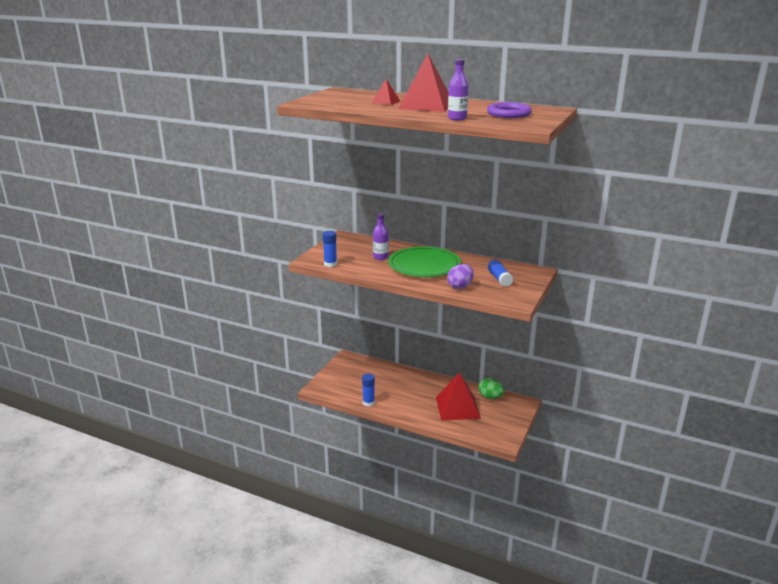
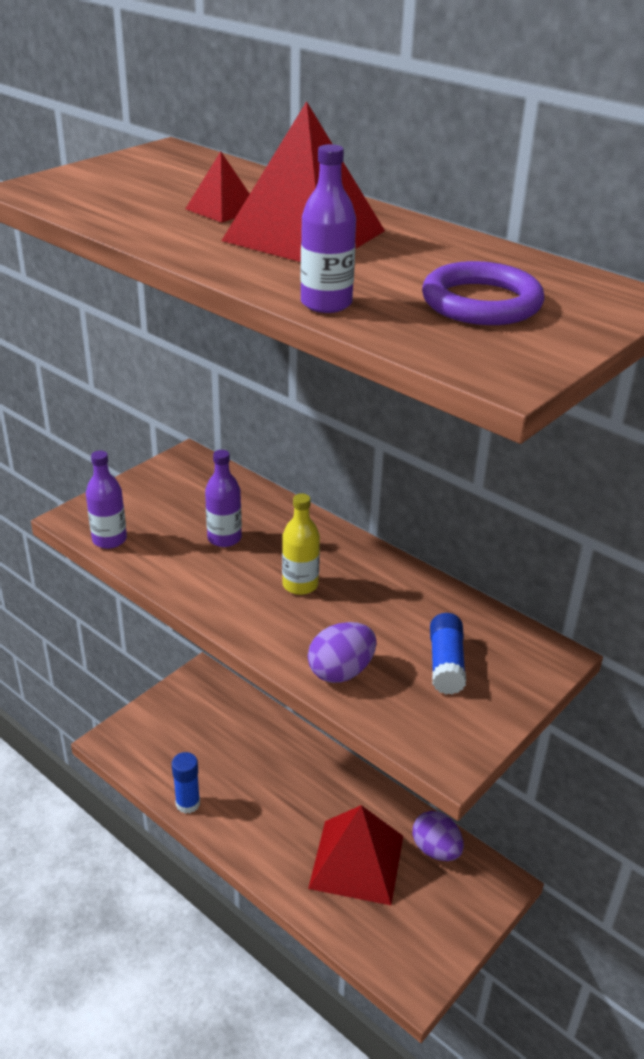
camera: 15 degrees right, 10 degrees up
(330, 264) = (109, 540): blue glue stick -> purple bottle
(424, 266) = (300, 585): green plate -> yellow bottle
(490, 397) = (436, 850): green egg -> purple egg

